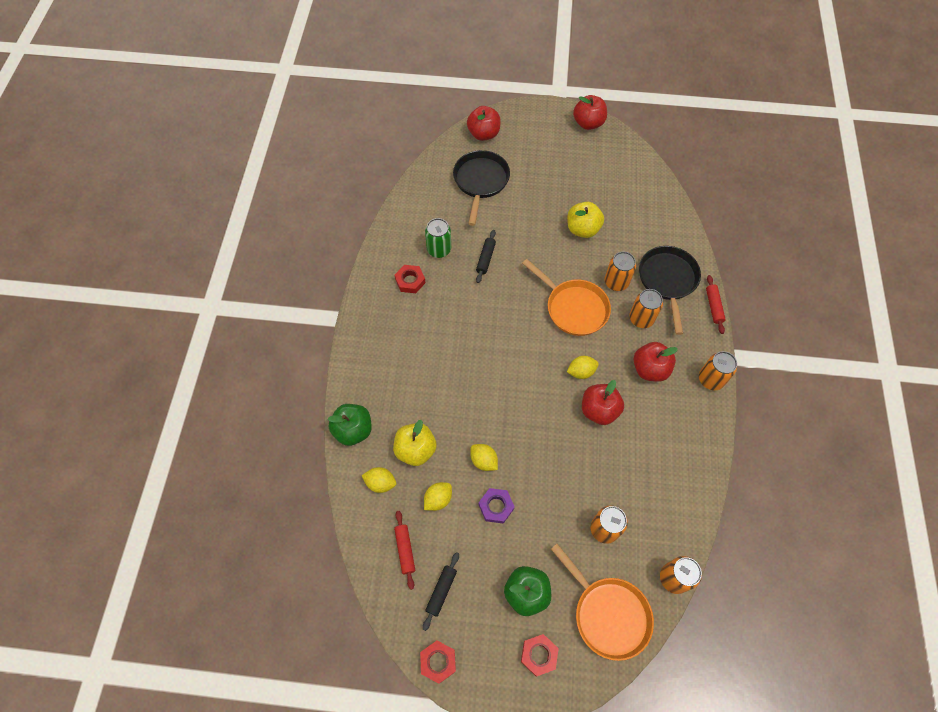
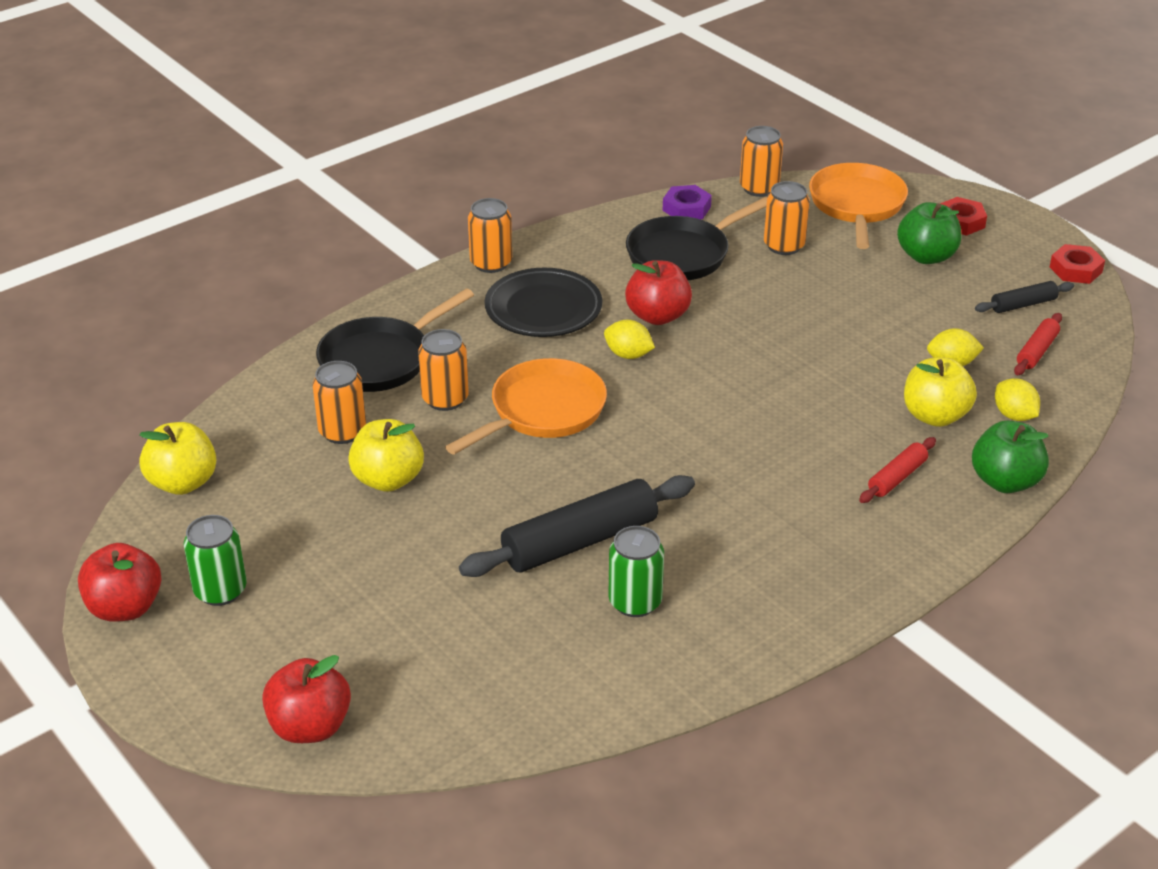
camera: 135 degrees left, 25 degrees down
(410, 281) = (733, 592): red nut -> none
(480, 182) = (434, 650): black pan -> black pan (683, 254)
(483, 461) = (856, 359): yellow lemon -> none
(486, 259) = (579, 541): black rolling pin -> black rolling pin, size x1.99
(496, 506) = (886, 321): purple nut -> purple nut (686, 208)
(570, 149) = (220, 591): none -> green can
(573, 308) = (542, 411): orange pan -> orange pan turned 45 degrees clockwise
(641, 318) = (476, 350): orange can -> orange can (342, 431)
(643, 172) = (183, 483): none -> yellow apple
(650, 369) = (543, 309): red apple -> black plate
(713, 306) = (374, 307): red rolling pin -> red rolling pin (897, 477)

